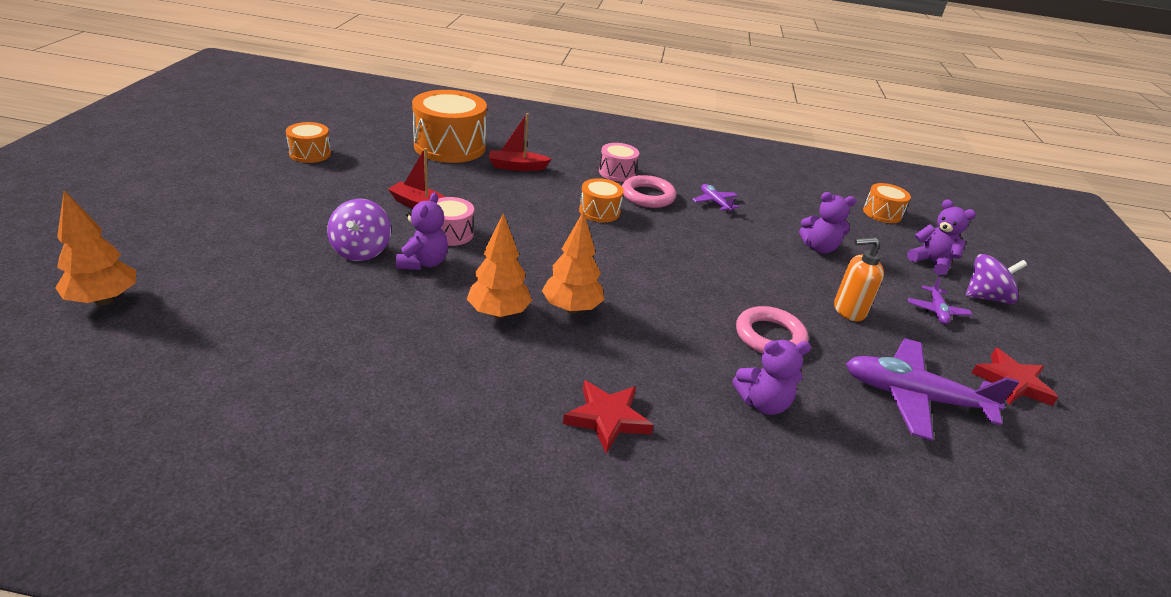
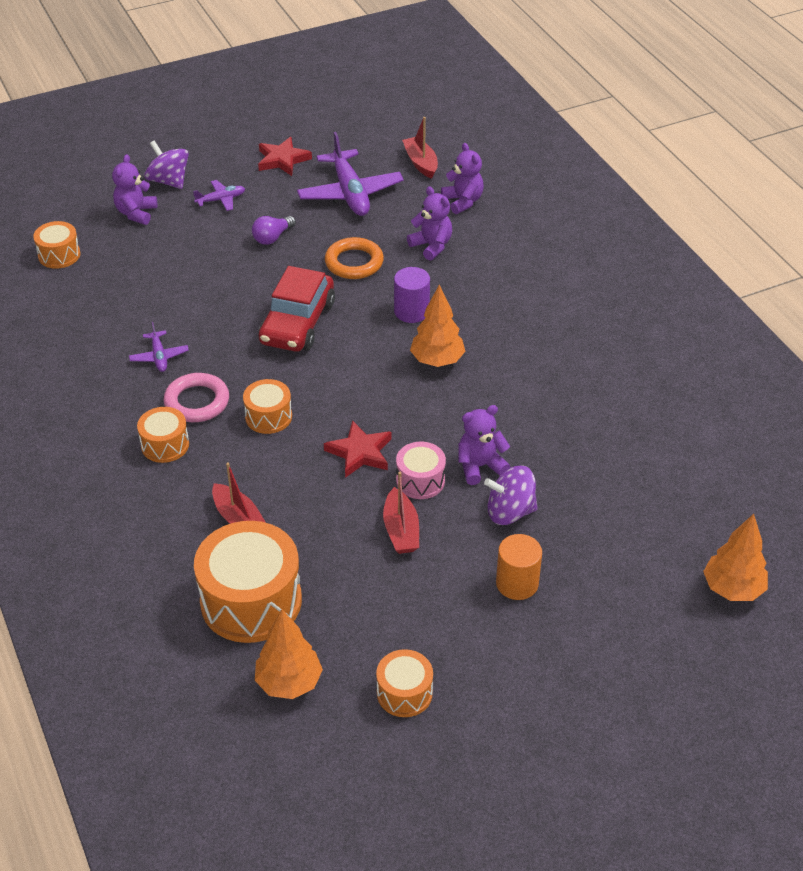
camera: 120 degrees left, 10 degrees up
(302, 220) = (517, 583): none -> orange cylinder
(361, 250) = (510, 512): purple spinning top -> purple spinning top turned 150 degrees counterclockwise
(498, 313) = (487, 390): orange tree -> orange tree (289, 682)
(607, 418) = (522, 297): red star -> red star (360, 452)
(617, 172) = (165, 445): pink drum -> orange drum
(658, 331) = (411, 311): none -> purple cylinder
(700, 267) = (297, 323): none -> red car
(714, 202) = (159, 356): purple plane -> purple plane turned 45 degrees counterclockwise
(770, 336) = (354, 262): pink ring -> orange ring
(819, 248) = (182, 273): purple teddy bear -> purple teddy bear (463, 201)
(848, 310) = (272, 237): orange soap dispenser -> purple light bulb
(969, 497) = (421, 163): none -> red boat

